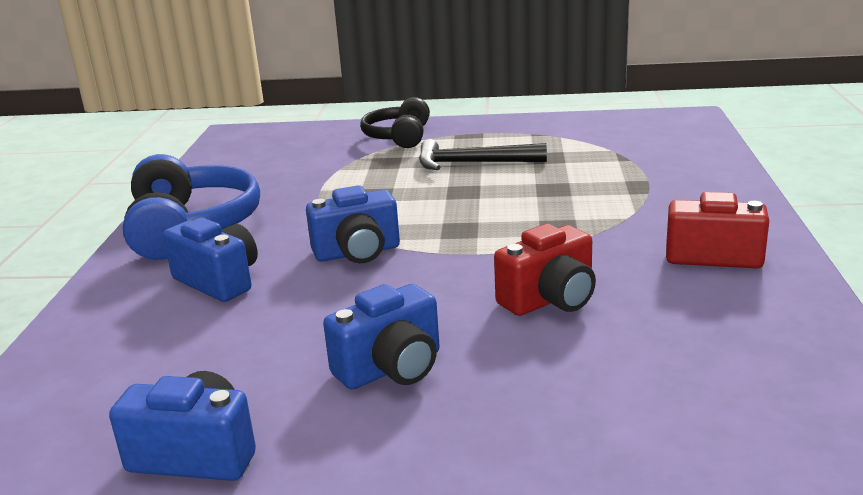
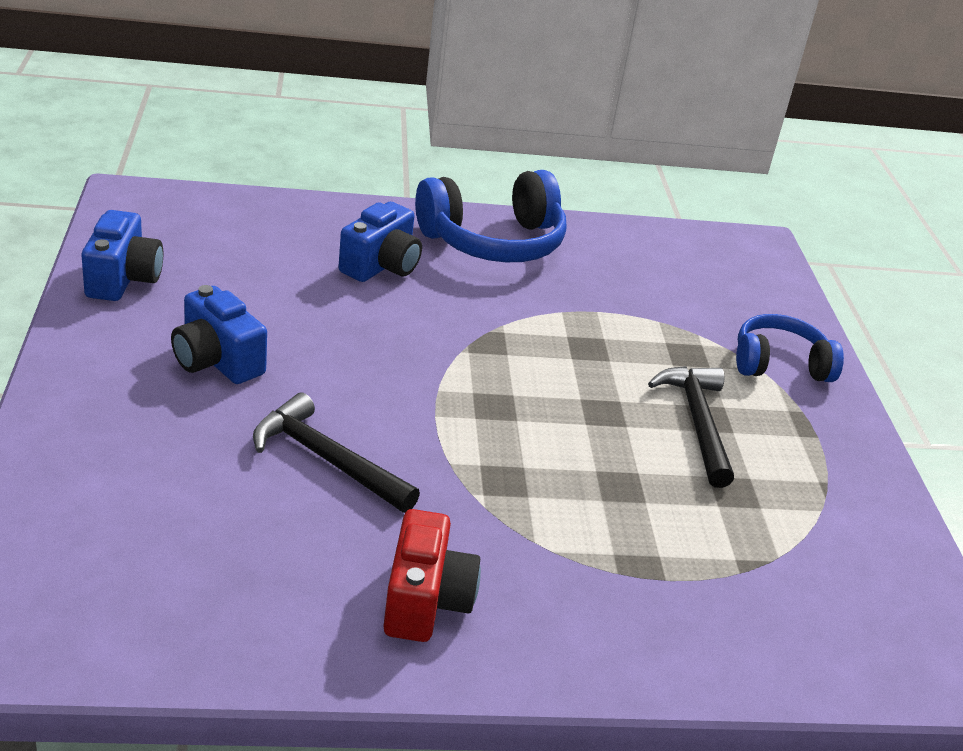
camera: 75 degrees right, 10 degrees up
(357, 252) = (437, 339): blue camera -> none
(399, 137) = (779, 364): black headphones -> blue headphones
(550, 299) = (327, 459): red camera -> black hammer

